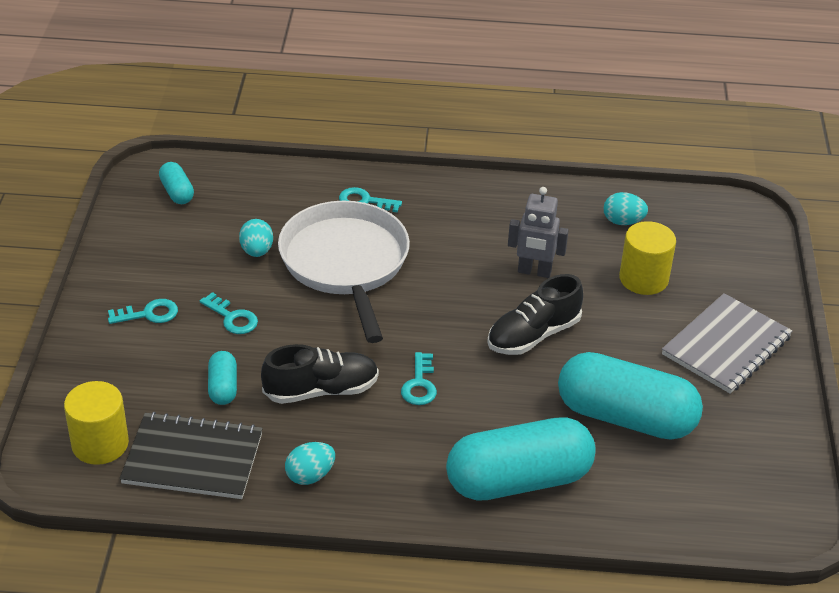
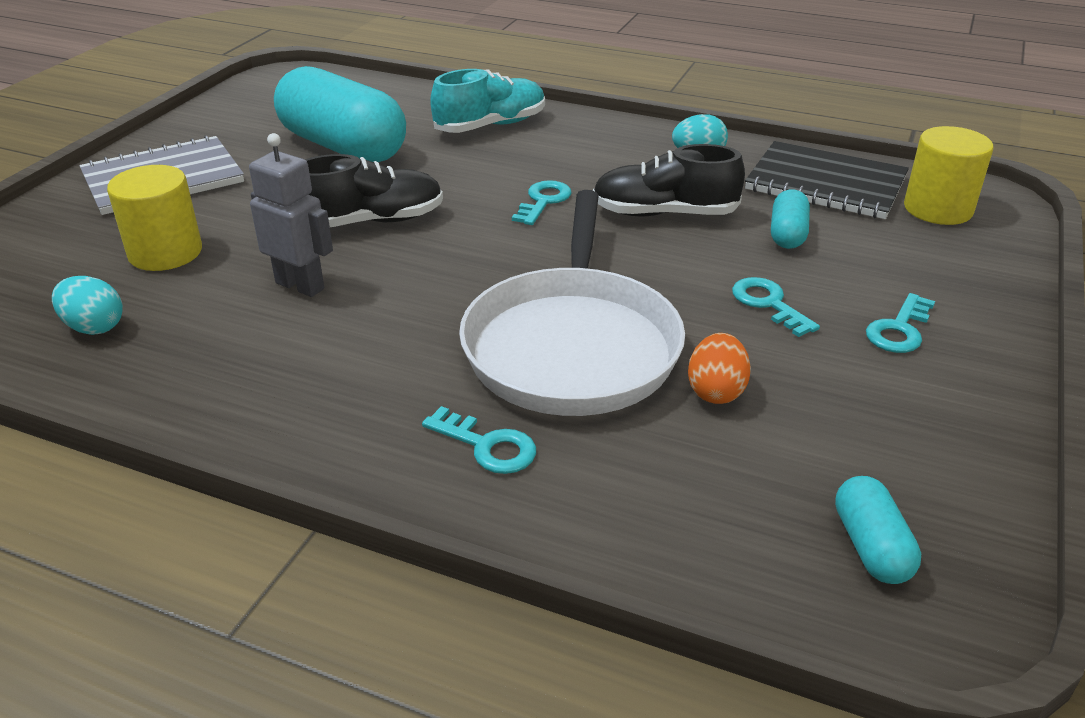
camera: 160 degrees left, 5 degrees down
(148, 314) = (899, 329): turquoise key -> turquoise key turned 60 degrees counterclockwise
(257, 251) = (716, 391): turquoise egg -> orange egg
(518, 480) = (490, 126): turquoise capsule -> turquoise shoe

